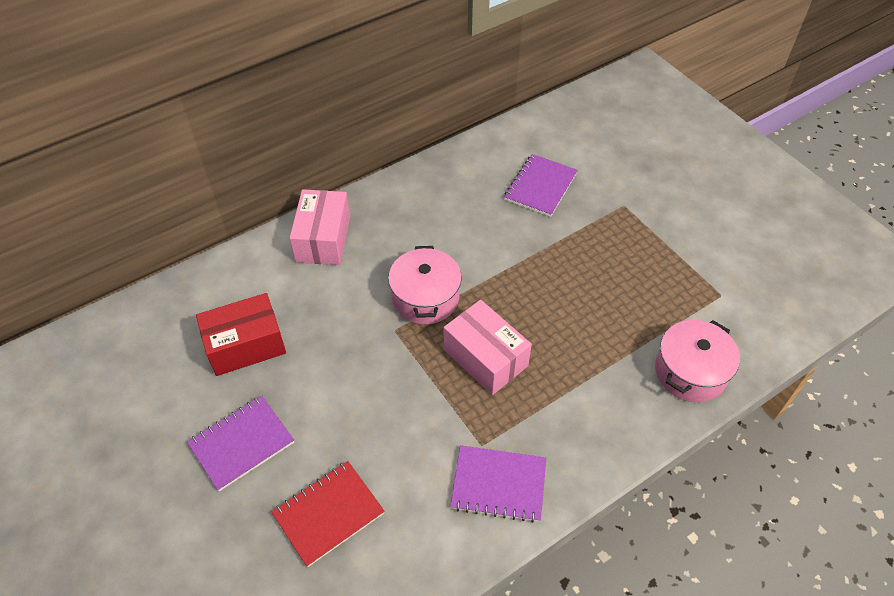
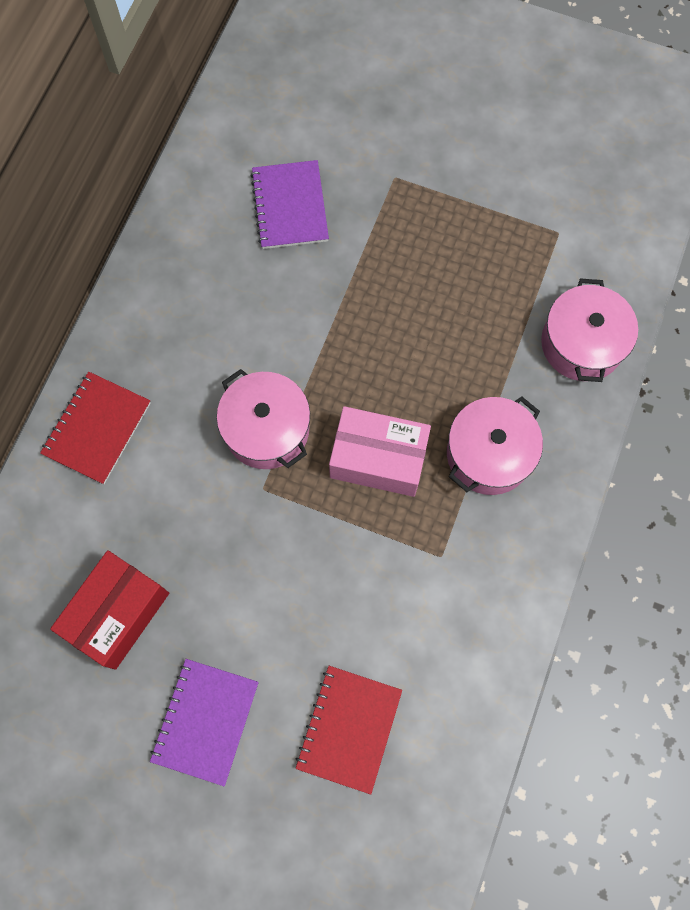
camera: 35 degrees left, 20 degrees up
(323, 239) = (97, 429): pink box -> red notebook
(498, 484) = (484, 586): purple notebook -> none
(567, 401) = (489, 454): none -> pink pot

